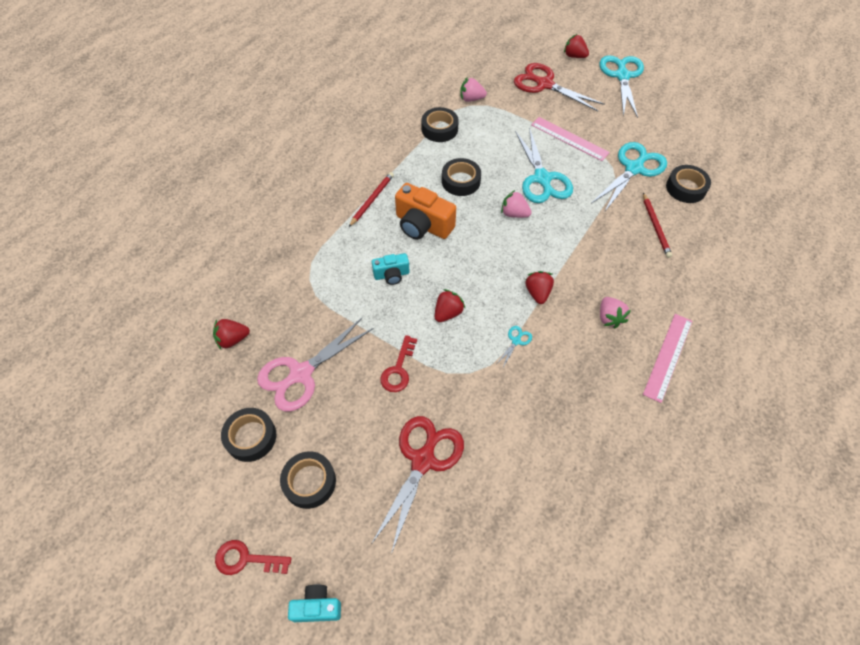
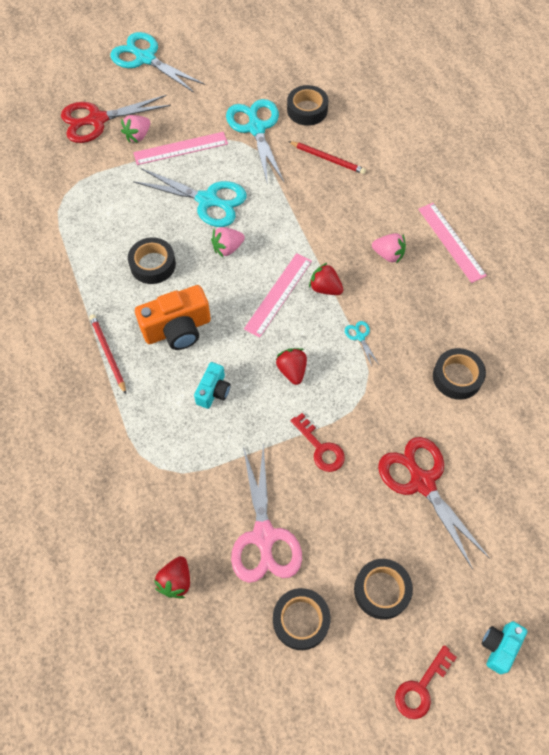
camera: 55 degrees left, 5 degrees up
(439, 129) = (70, 239): black tape -> black tape (457, 377)
(471, 99) = (57, 188): pink strawberry -> pink strawberry (138, 136)
(504, 266) = (278, 294): none -> pink ruler
(574, 56) = (85, 73): red strawberry -> none

